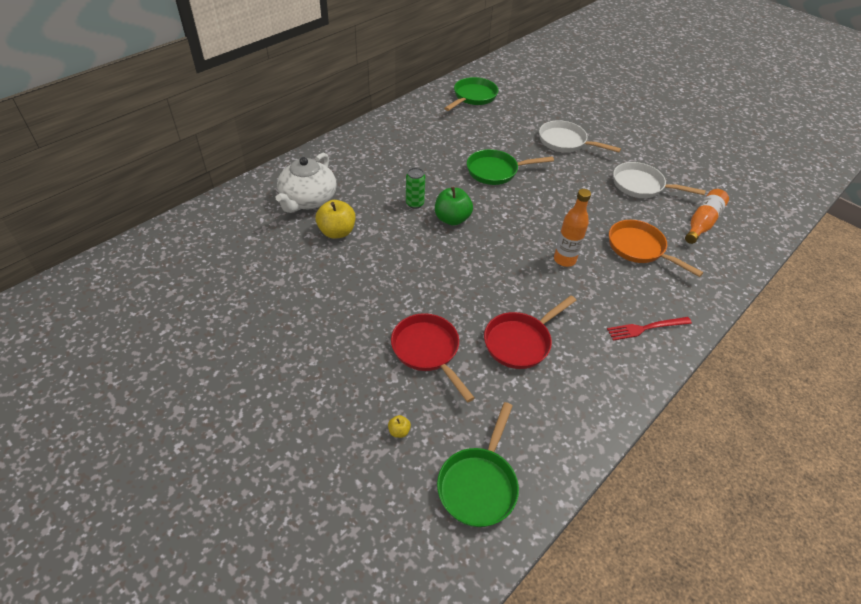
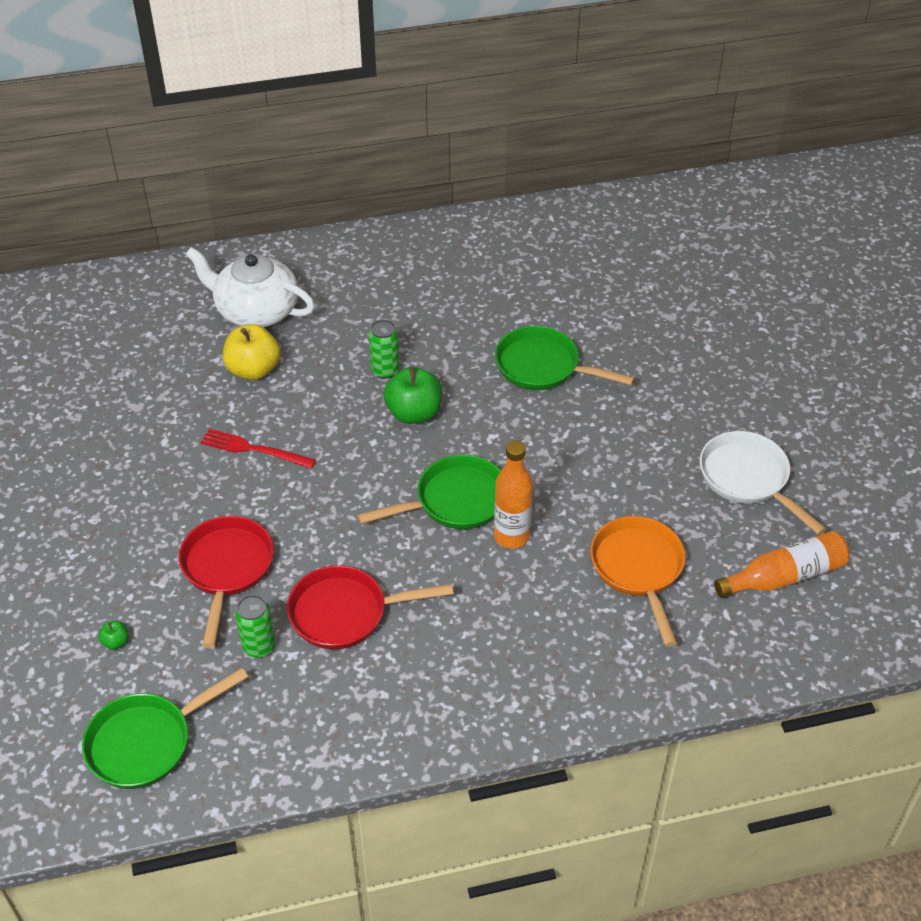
camera: 35 degrees right, 0 degrees up
(308, 200) = (256, 310): white teapot -> white teapot turned 60 degrees clockwise
(399, 431) = (116, 642): yellow apple -> green apple
(473, 97) = (626, 233): green pan -> green pan (455, 501)
(490, 386) = (259, 646): none -> green can
(565, 142) = (699, 361): white pan -> none
(646, 328) = (528, 678): red fork -> red fork (254, 449)

